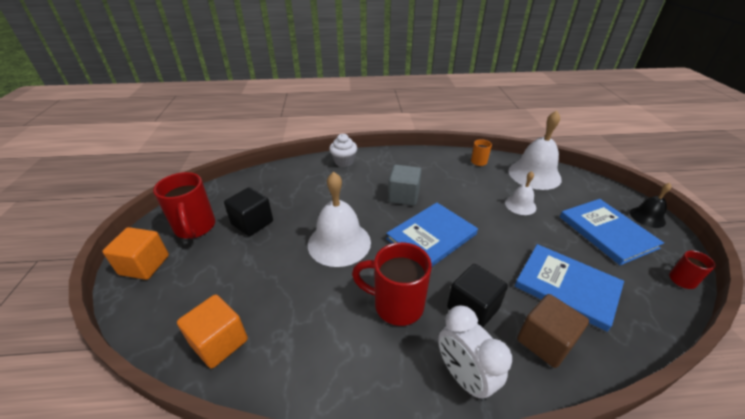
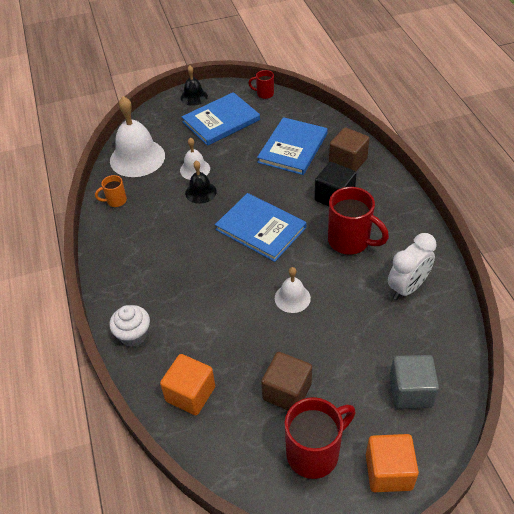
camera: 100 degrees left, 10 degrees up
(219, 342) = (436, 348): orange cube -> orange cube (190, 394)
(252, 223) = (287, 392): black cube -> brown cube
(339, 243) = (292, 298): white bell -> white bell, size x0.54
(396, 305) = (350, 241): red mug -> red mug turned 60 degrees counterclockwise
(403, 196) = (200, 259): grey cube -> grey cube (410, 391)
(464, 376) = (392, 199): white clock -> white clock (407, 288)
(487, 205) = (200, 192): none -> black bell

